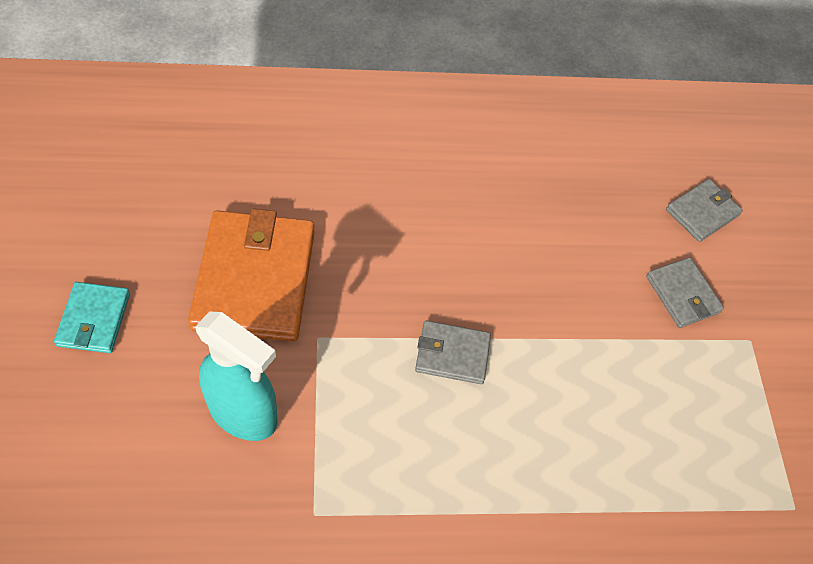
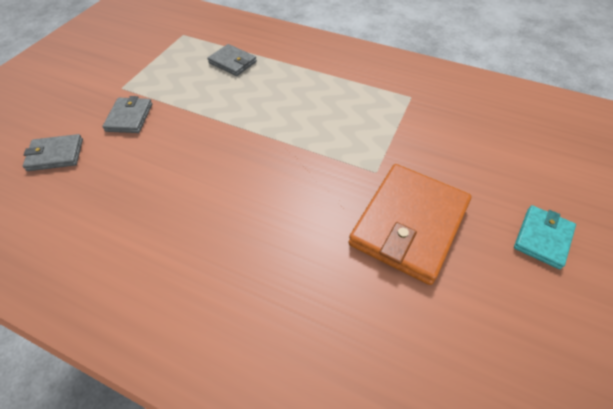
camera: 145 degrees left, 5 degrees down
(243, 414) = (438, 147): turquoise spray bottle -> none
(452, 354) = (294, 135): grey wallet -> grey wallet (232, 62)

